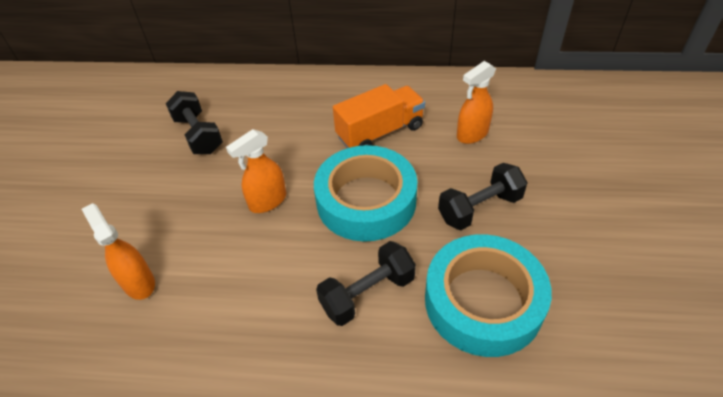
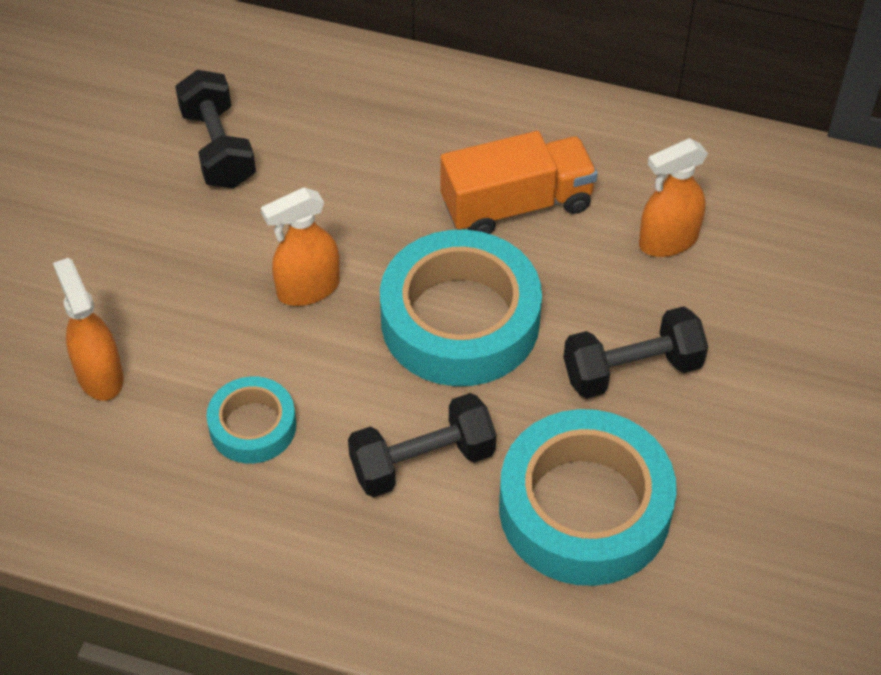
camera: 10 degrees right, 5 degrees up
(248, 294) = (252, 426): none -> turquoise tape

